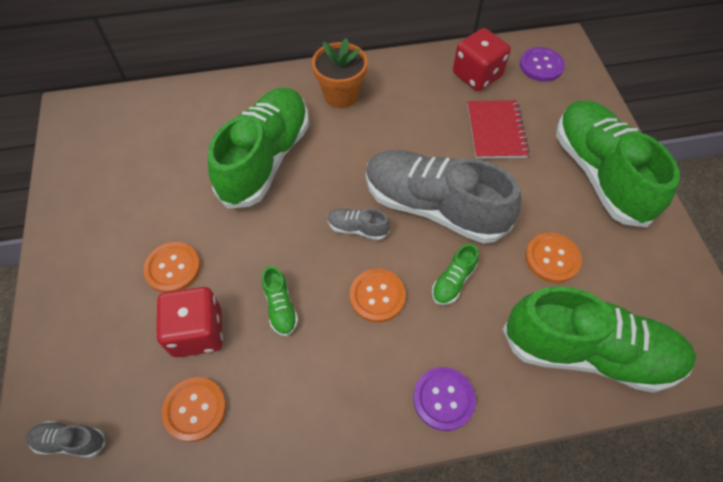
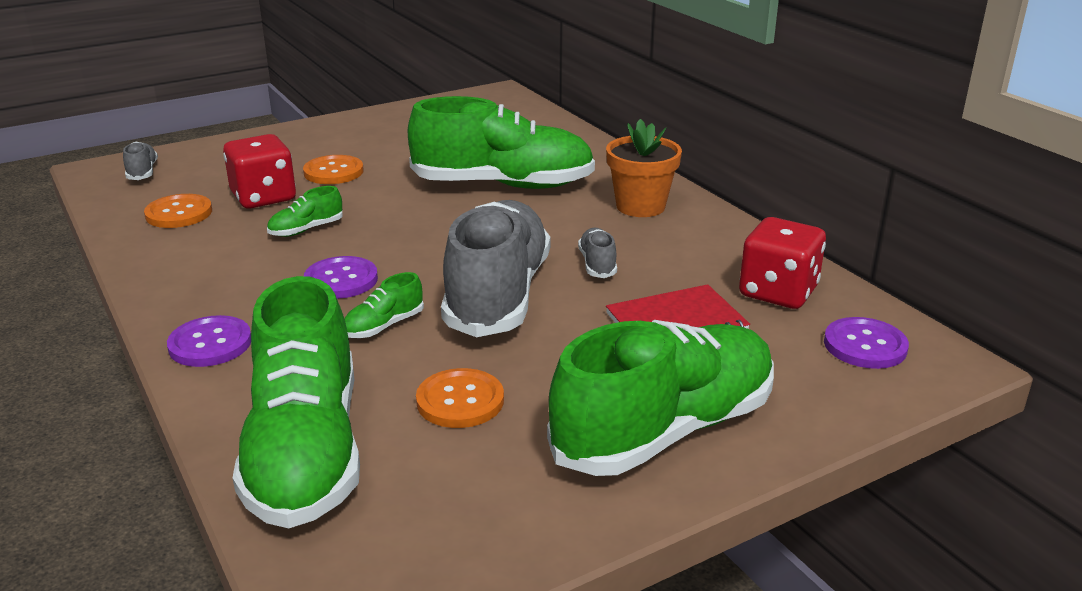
camera: 70 degrees right, 30 degrees down
(357, 228) = (433, 252): grey shoe -> grey shoe (597, 264)
(377, 296) = (341, 280): orange button -> purple button
(453, 281) = (383, 326): green shoe -> green shoe turned 60 degrees counterclockwise

